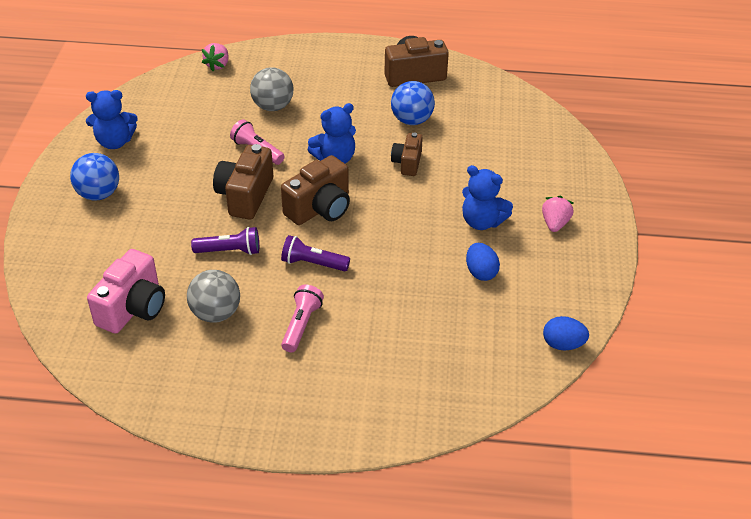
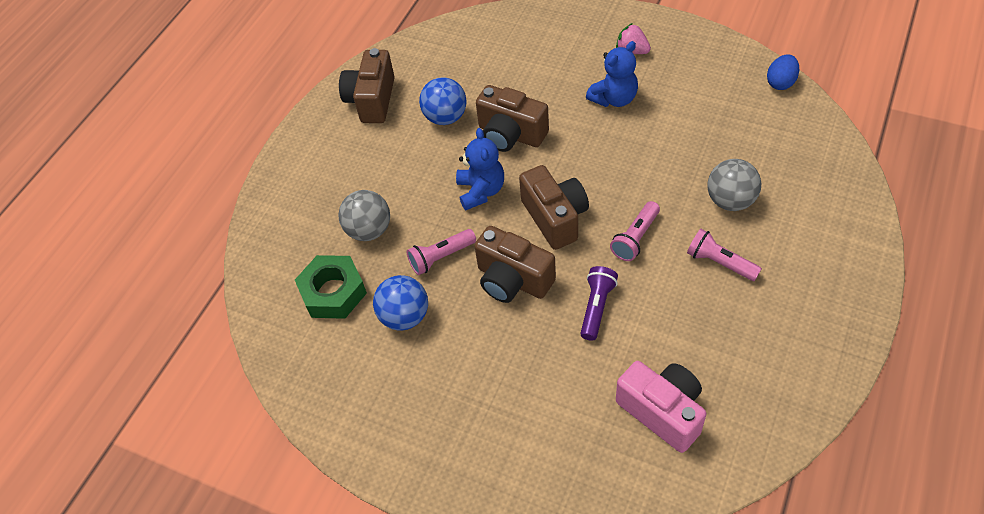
camera: 65 degrees left, 10 degrees up
(99, 194) = (458, 428): blue ball -> blue ball (404, 316)
(115, 142) = (365, 400): blue teddy bear -> none
(207, 103) = (333, 292): none -> green nut
(216, 313) = (687, 333): grey ball -> grey ball (730, 201)
(217, 65) = (264, 272): pink strawberry -> none
(313, 263) = (635, 238): purple flashlight -> pink flashlight
(407, 163) = (510, 134): brown camera -> brown camera, size x1.65
(481, 272) = (681, 115): blue egg -> none

